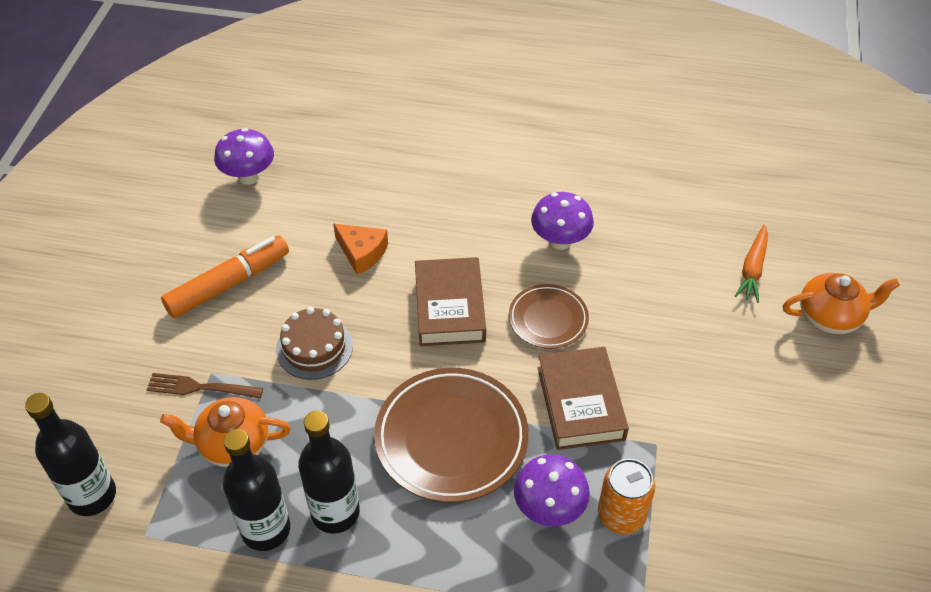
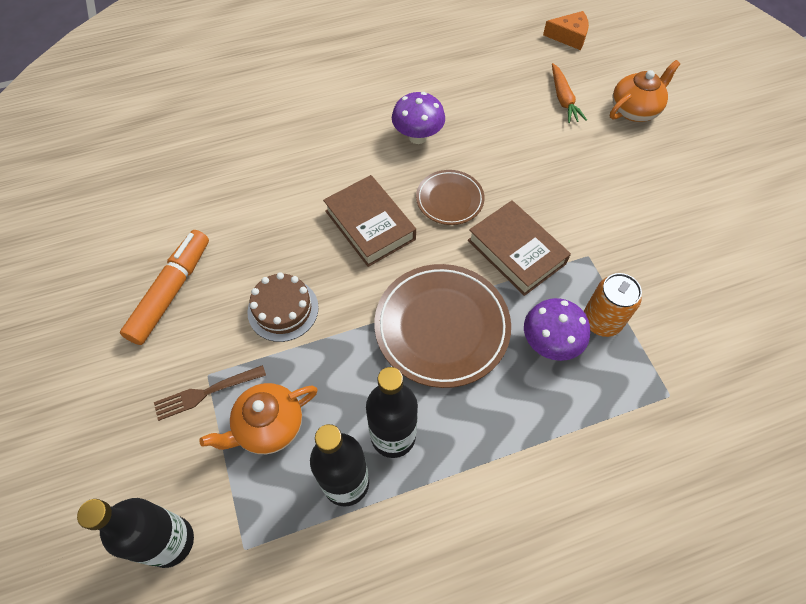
camera: 30 degrees left, 10 degrees up
(249, 177) = (128, 193): purple mushroom -> none
(362, 253) = (269, 213): orange cheese -> orange cheese (569, 36)

